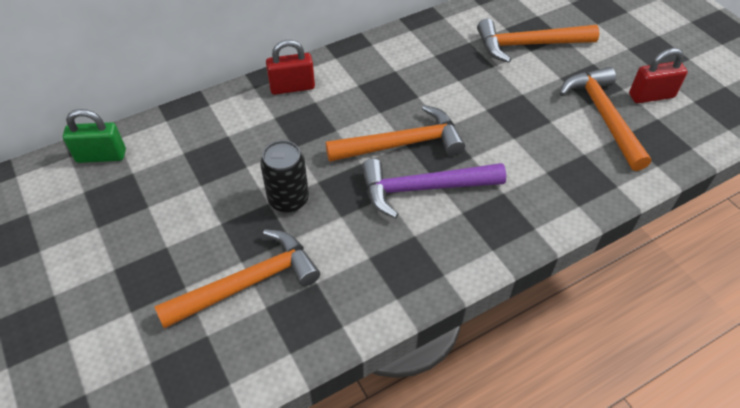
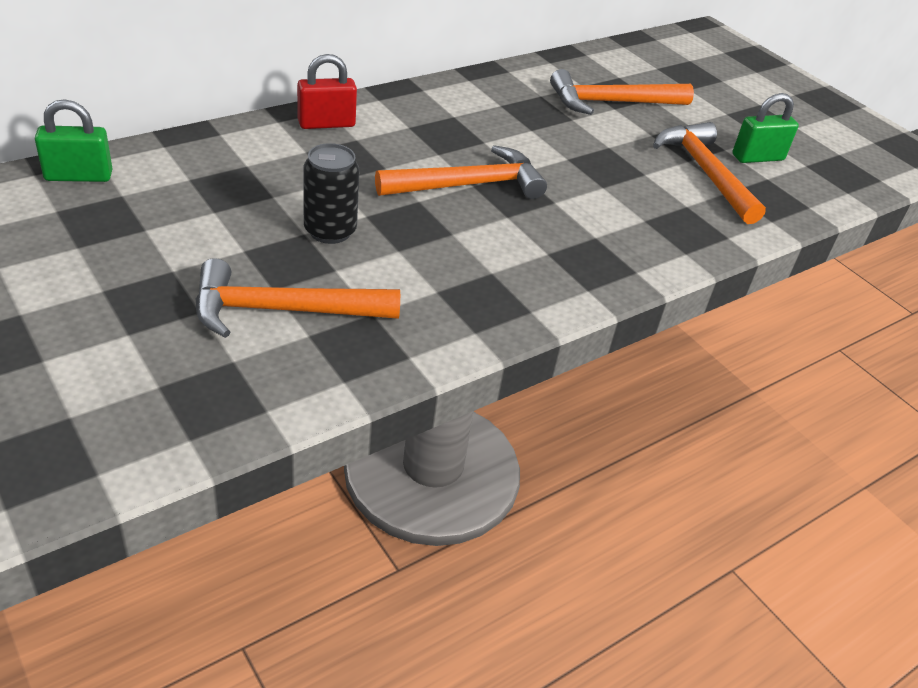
camera: 10 degrees left, 10 degrees down
(248, 283) = (283, 310): orange hammer -> orange hammer turned 150 degrees counterclockwise
(423, 189) = (499, 228): purple hammer -> none
(651, 96) = (757, 157): red padlock -> green padlock

